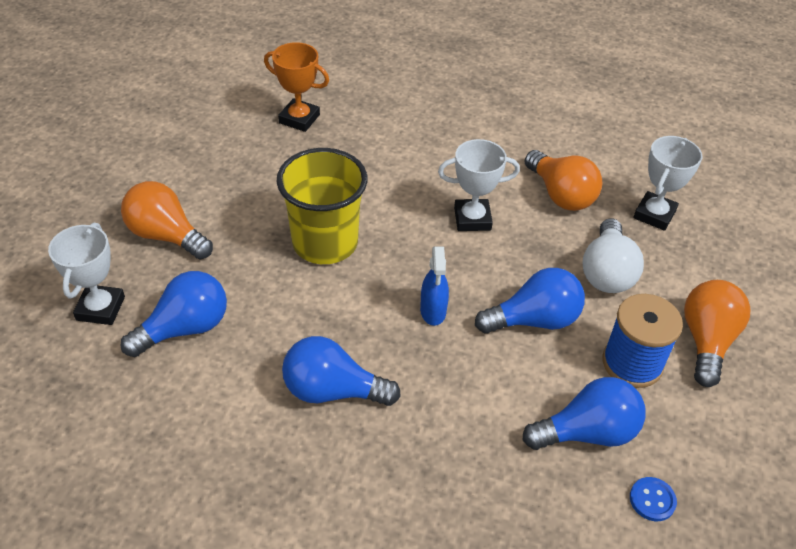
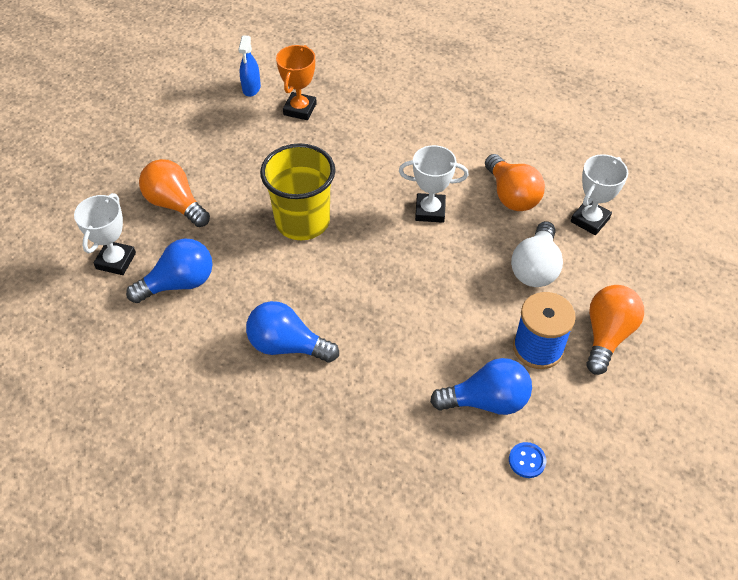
camera: 10 degrees right, 5 degrees up
(299, 119) = (300, 109): orange trophy -> orange trophy turned 75 degrees clockwise
(433, 311) = (380, 288): blue spray bottle -> blue spray bottle (251, 88)
(534, 320) = (463, 303): blue light bulb -> none

